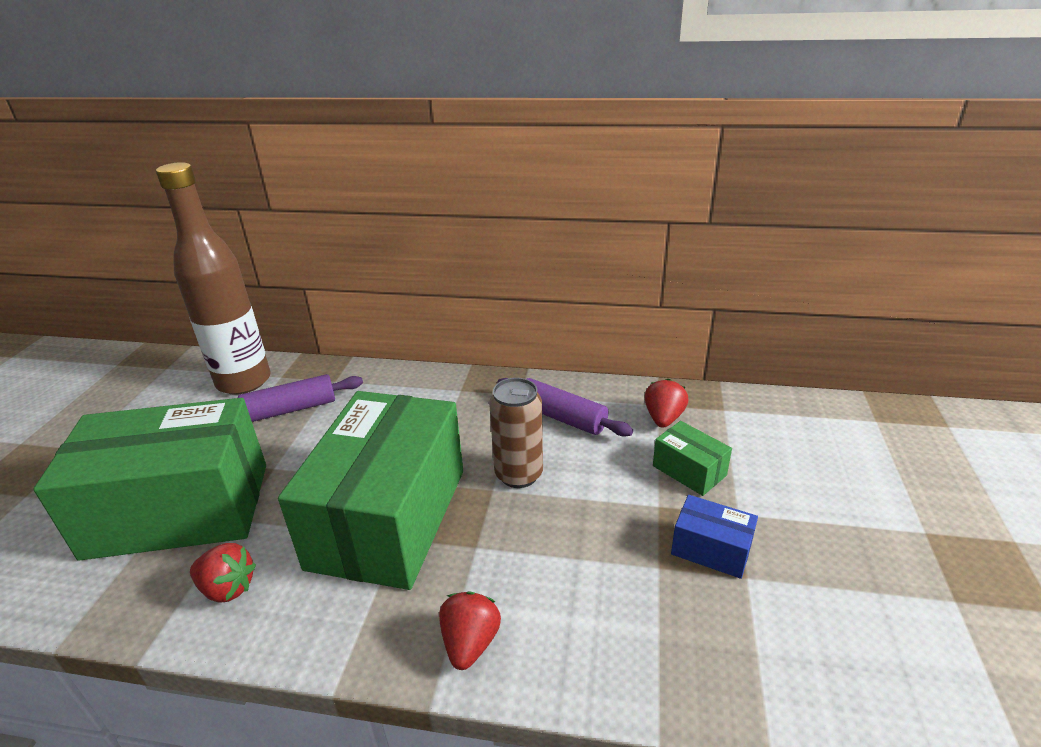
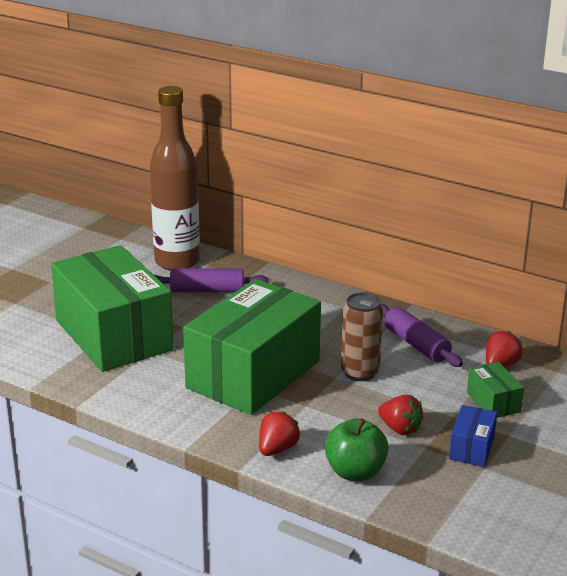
camera: 20 degrees right, 5 degrees down
(179, 509) = (114, 335): green box -> green box turned 45 degrees clockwise
(227, 588) = (136, 385): red strawberry -> red strawberry (400, 429)
(595, 648) = (355, 472): none -> green apple
(711, 549) = (472, 448): blue box -> blue box turned 60 degrees clockwise

